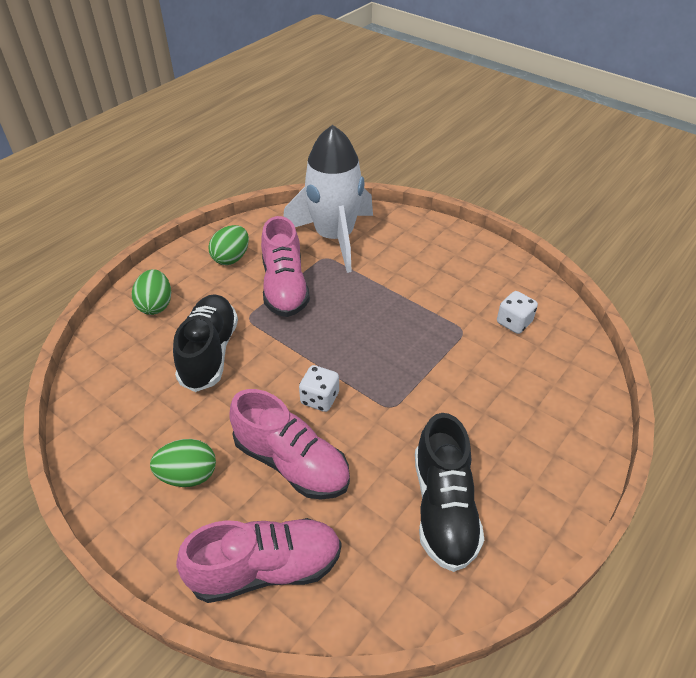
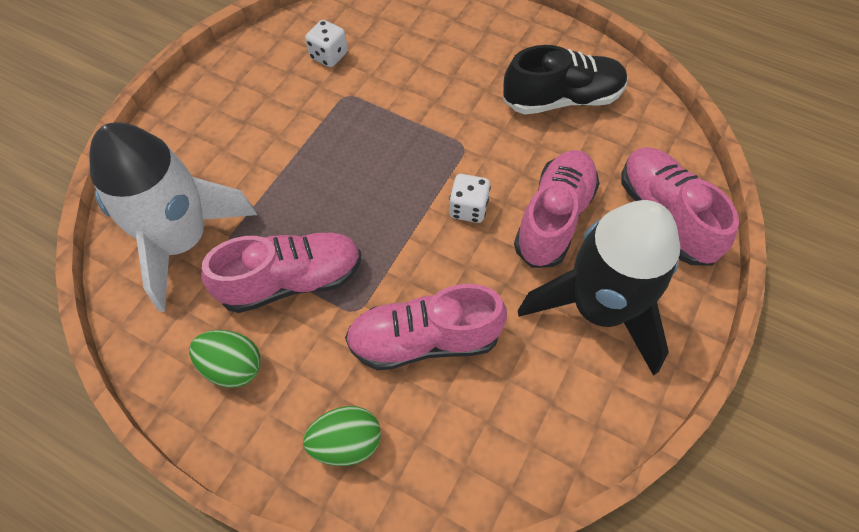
camera: 100 degrees left, 15 degrees up
(188, 475) = (598, 308): green egg -> black rocket
(209, 353) = (424, 340): black shoe -> pink shoe

